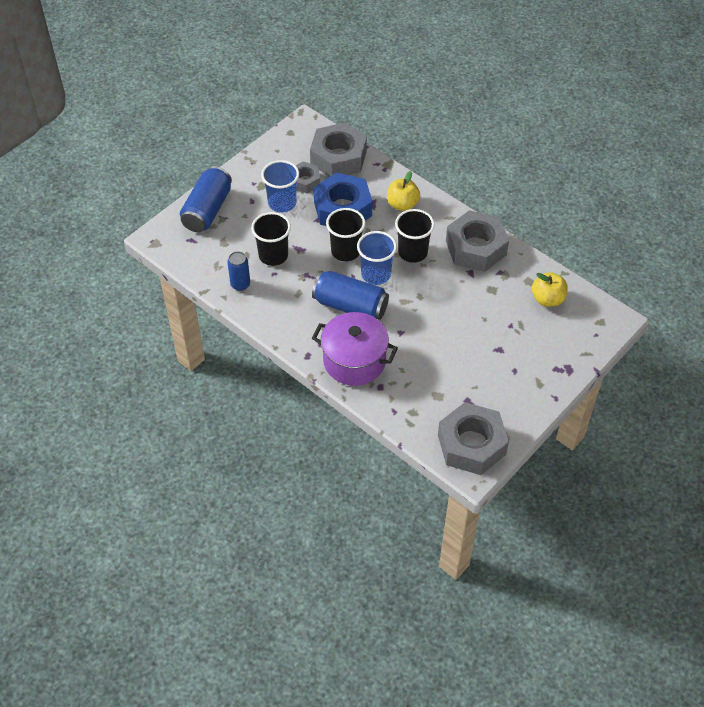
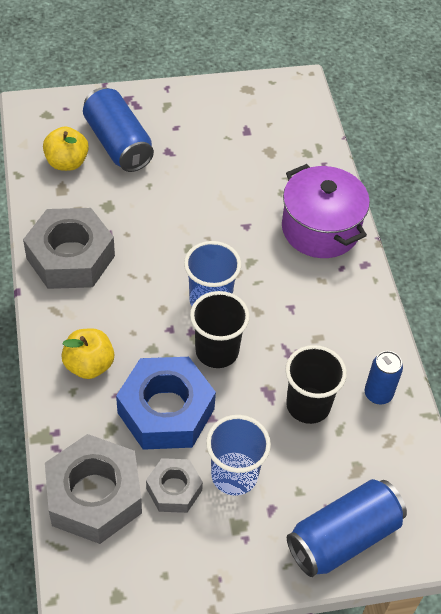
camera: 145 degrees left, 0 degrees up
(350, 306) = (272, 285): blue can -> blue can (118, 143)
(412, 252) = (143, 298): black cup -> none
(471, 444) = (280, 100): grey nut -> none

